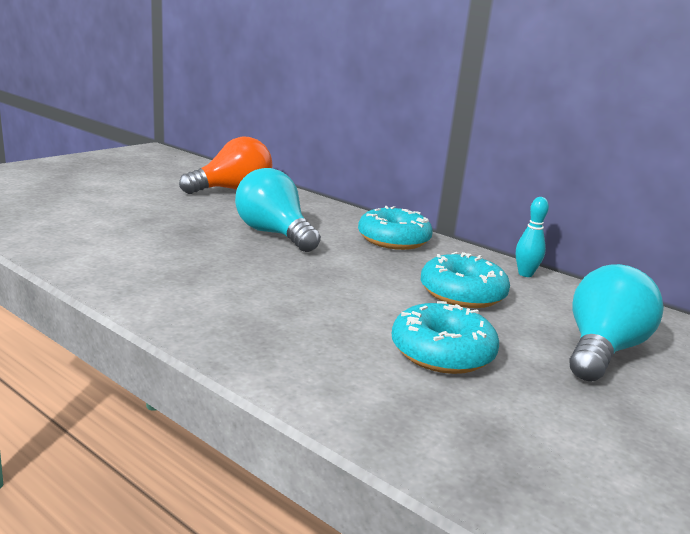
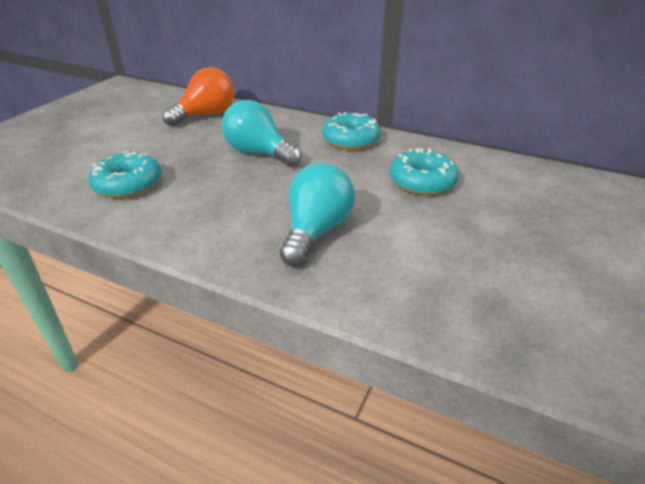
camera: 10 degrees left, 15 degrees up
(442, 352) = (432, 241): turquoise donut -> turquoise donut (128, 184)
(525, 274) = (457, 153): turquoise bowling pin -> none
(602, 350) = (537, 212): turquoise light bulb -> turquoise light bulb (316, 231)

